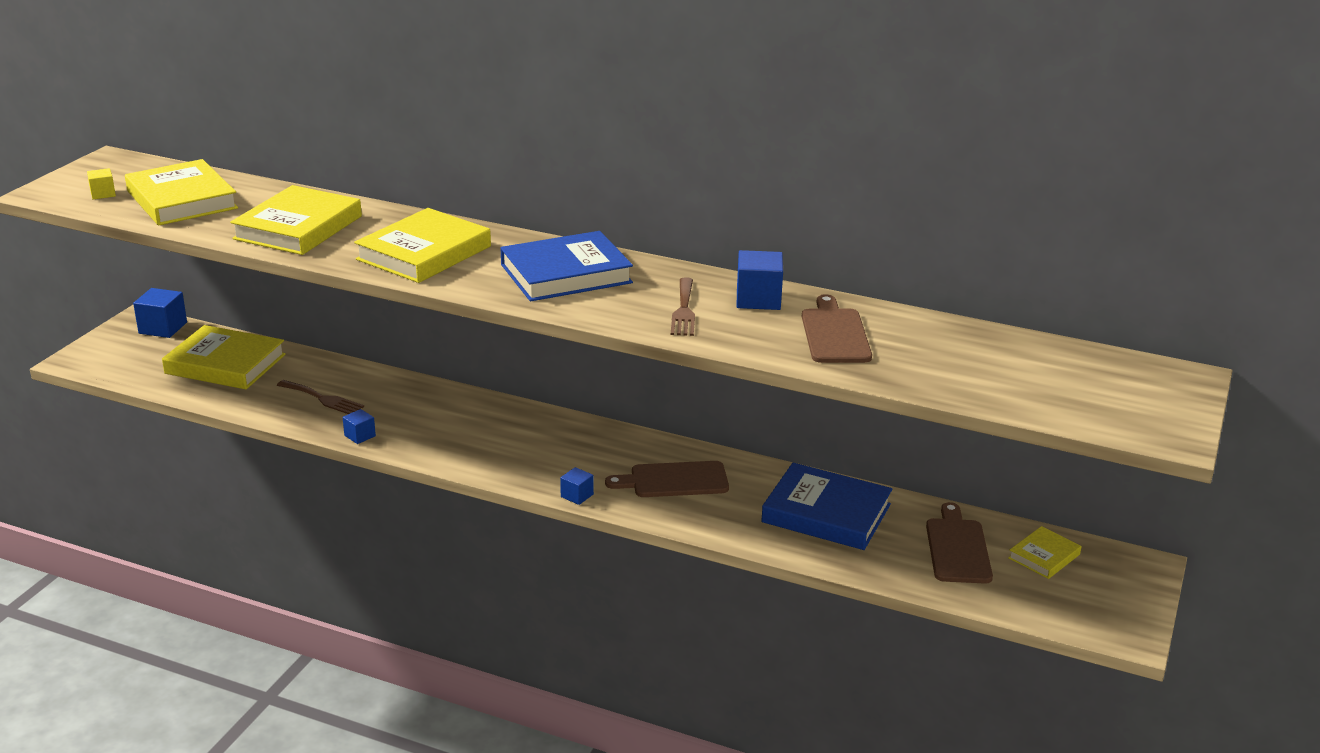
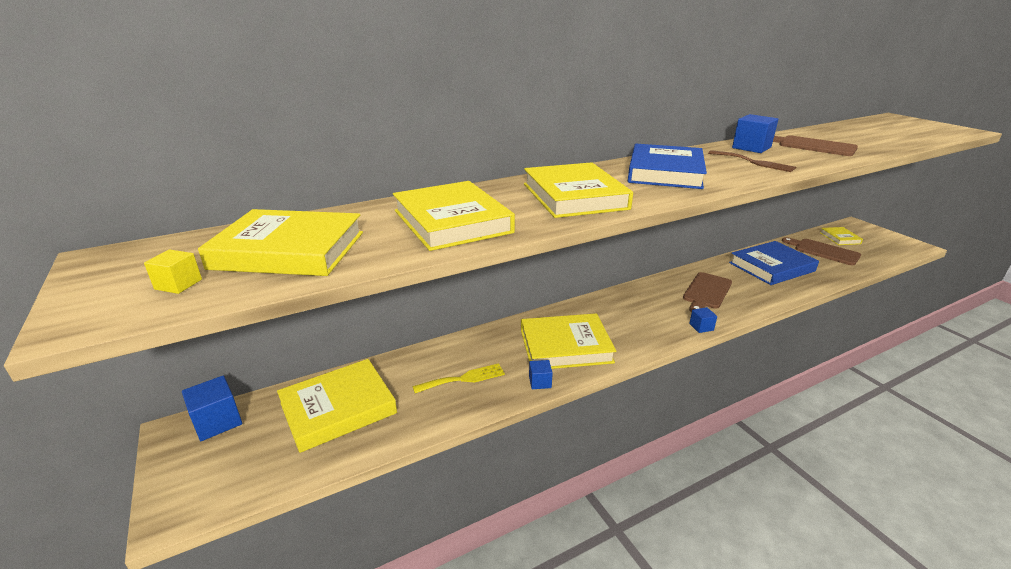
camera: 50 degrees left, 0 degrees up
(323, 399) = (463, 379): brown fork -> yellow fork
(436, 429) = (565, 346): none -> yellow book

